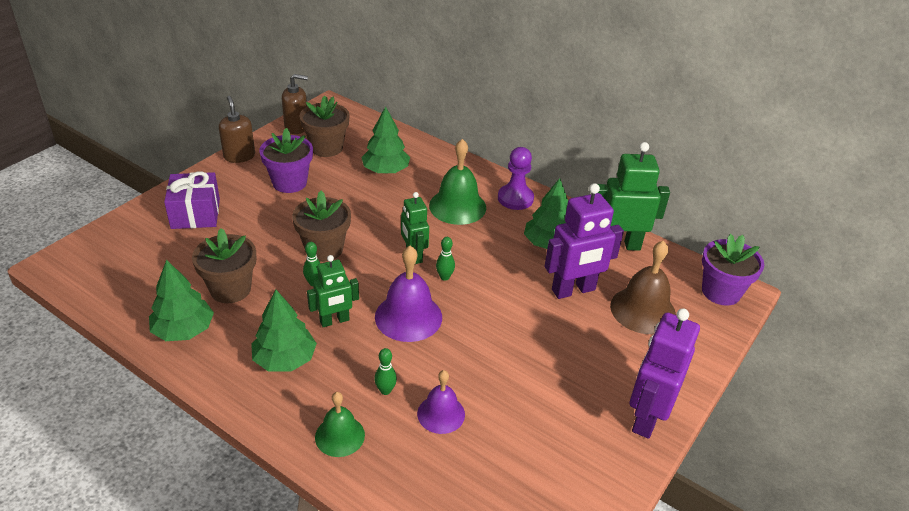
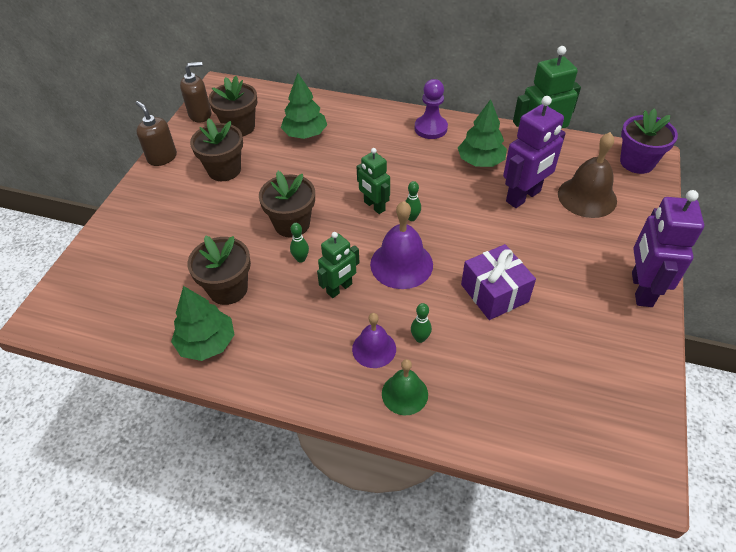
camera: 15 degrees left, 10 degrees up
(195, 213) = (152, 226): purple gift -> purple gift (494, 293)
(285, 359) = (316, 339): green tree -> none
(289, 182) = (224, 170): purple flower pot -> brown flower pot
(441, 414) = (478, 343): purple bell -> purple bell (374, 349)
(457, 206) = (386, 149): green bell -> none

